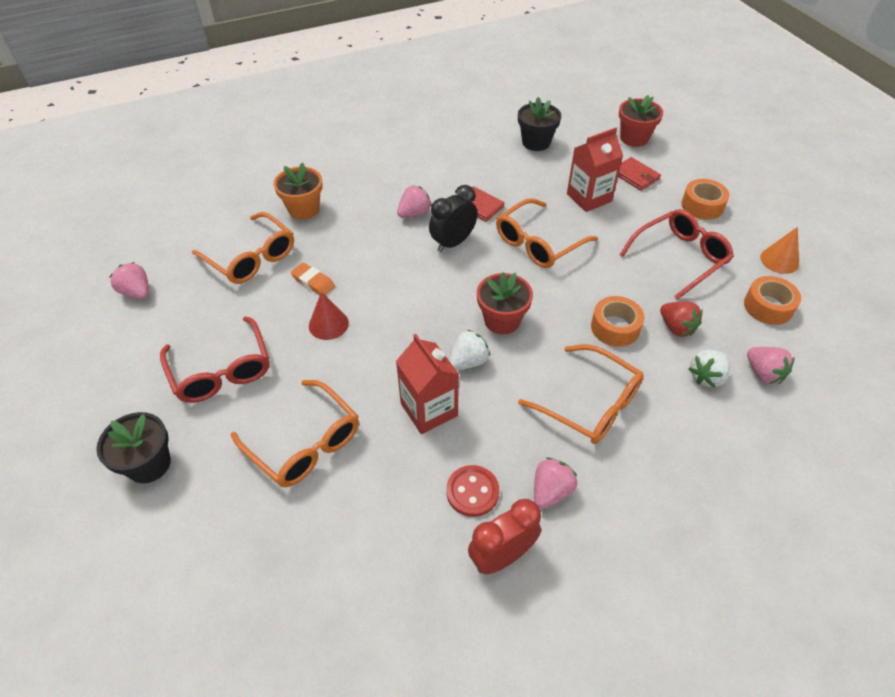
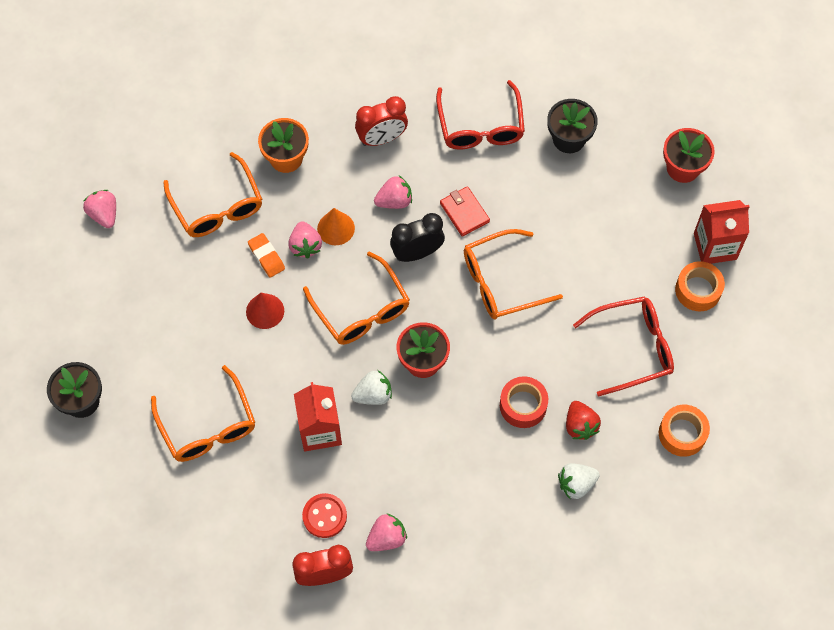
camera: 20 degrees right, 15 degrees up
(221, 370) = (159, 329): red glasses -> red glasses (480, 126)
(383, 177) = (382, 138): none -> red clock
(589, 198) = (584, 239): red carton -> red carton (715, 246)
(590, 404) = (458, 474): orange glasses -> orange glasses (361, 309)
(615, 327) = (523, 405): orange tape -> red tape
(635, 176) = (651, 225): red wallet -> none
(763, 373) = (629, 499): pink strawberry -> pink strawberry (305, 246)
(779, 260) = (731, 385): orange cone -> orange cone (336, 228)

